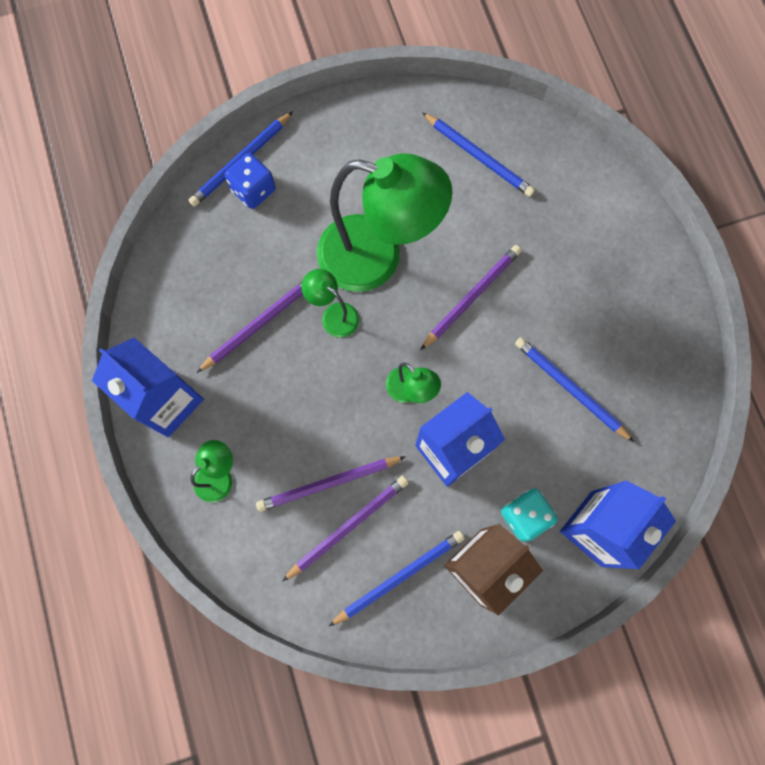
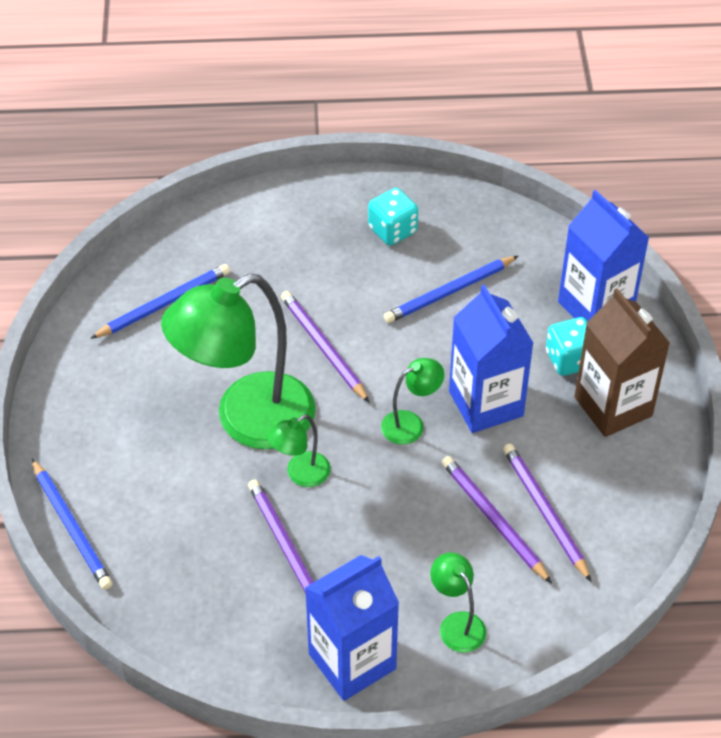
camera: 75 degrees left, 25 degrees down
(253, 190) = (114, 521): blue dice -> none
(328, 483) = (493, 520): purple pencil -> purple pencil turned 150 degrees clockwise
(377, 258) = (247, 420): green lamp -> green lamp turned 150 degrees counterclockwise
(399, 576) = (608, 478): blue pencil -> none
(628, 320) = (392, 230): none -> turquoise dice

